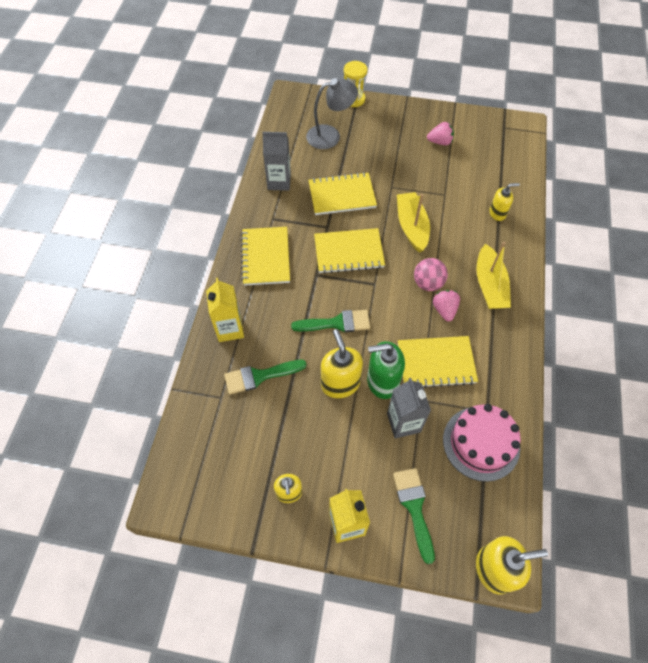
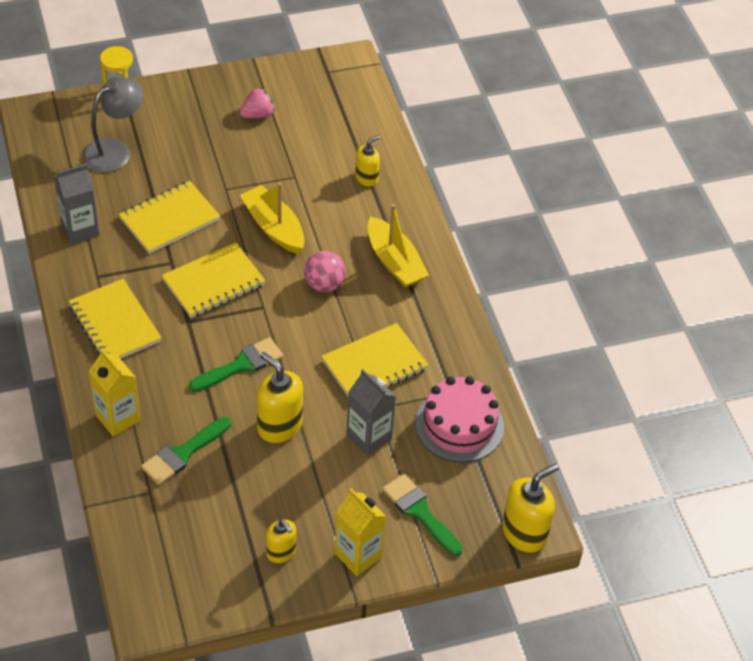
camera: 30 degrees left, 10 degrees down
(382, 381) = (325, 406): green soap dispenser -> none
(444, 310) = (357, 306): pink strawberry -> none

